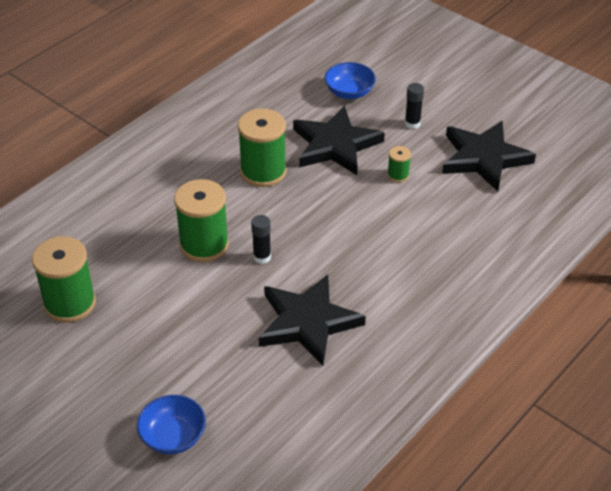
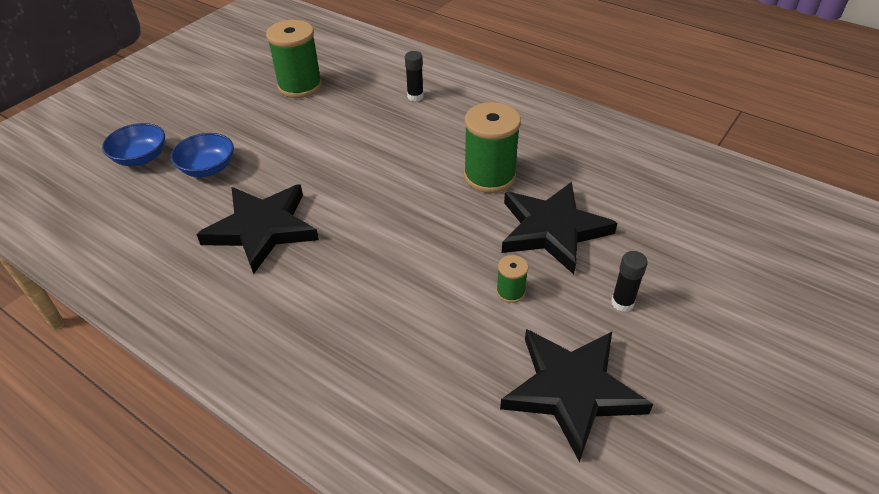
camera: 85 degrees right, 0 degrees up
(204, 244) = (373, 148): green spool -> none
(262, 257) = (357, 188): black glue stick -> black glue stick (415, 96)
(349, 92) = (662, 235): blue bowl -> blue bowl (208, 168)

